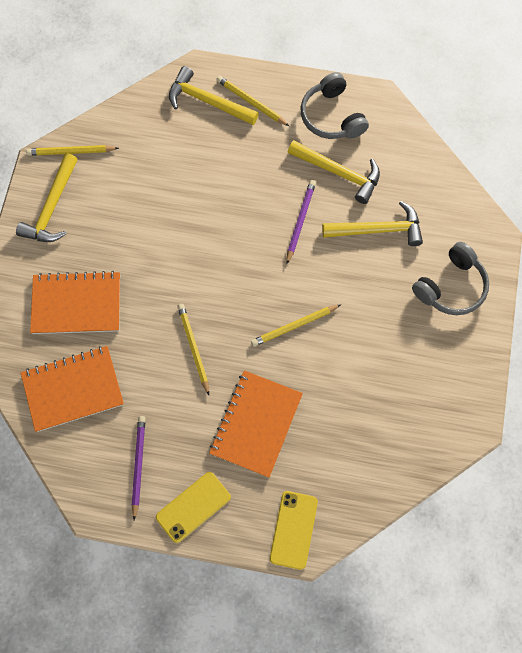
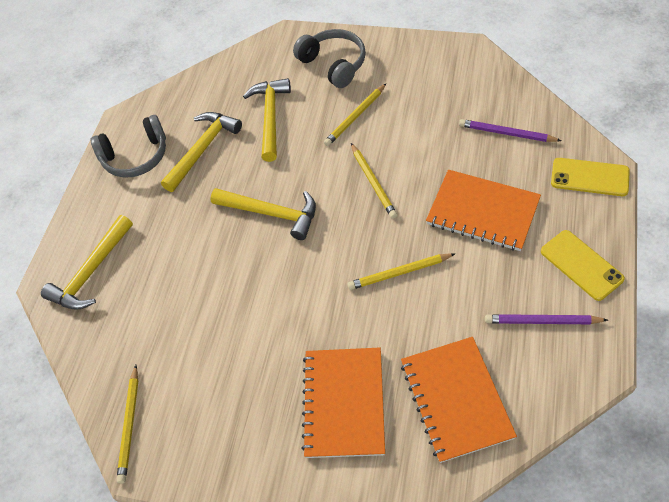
camera: 80 degrees left, 15 degrees down
(52, 207) = (207, 444): yellow hammer -> yellow hammer (271, 213)
(251, 102) = (102, 229): yellow pencil -> yellow pencil (355, 117)
(300, 221) = (254, 180): purple pencil -> purple pencil (506, 133)

